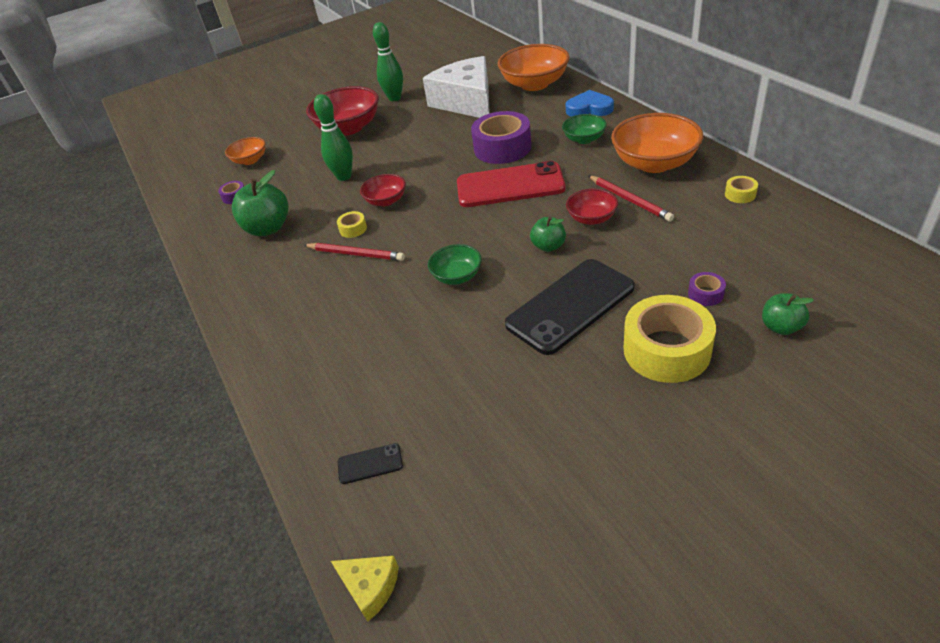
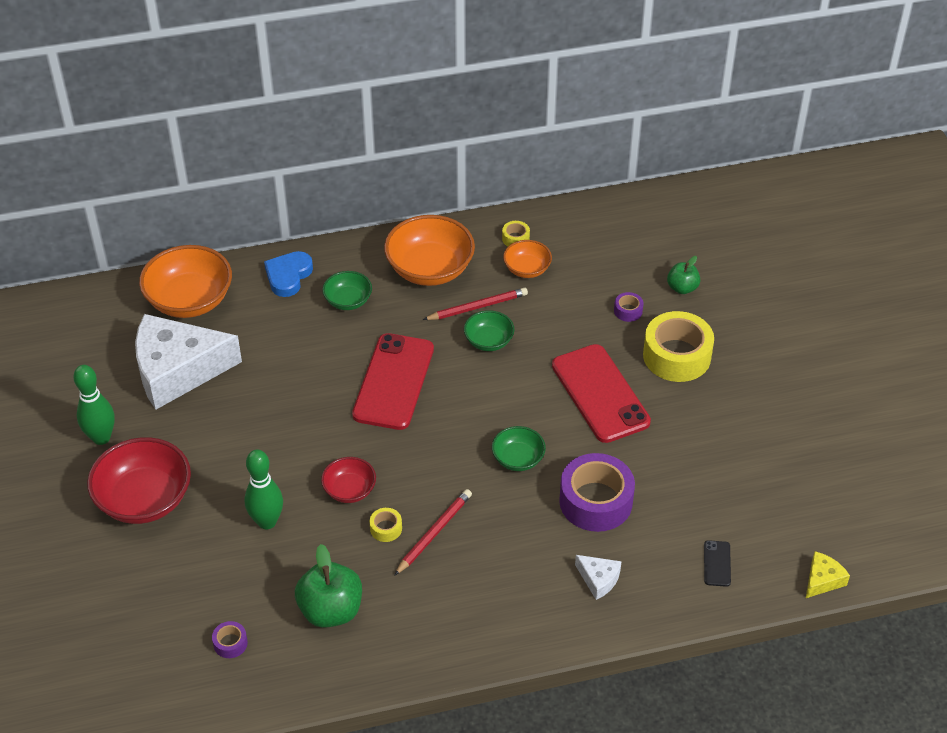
camera: 80 degrees left, 5 degrees up
(250, 160) = (144, 620): orange bowl -> orange bowl (527, 269)
(327, 370) = (598, 579): none -> white cheese
(502, 148) = (314, 367): purple tape -> purple tape (596, 501)
(548, 246) = (512, 383): green apple -> none
(570, 306) = (600, 394): black phone -> red phone
(591, 218) = (488, 341): red bowl -> green bowl

